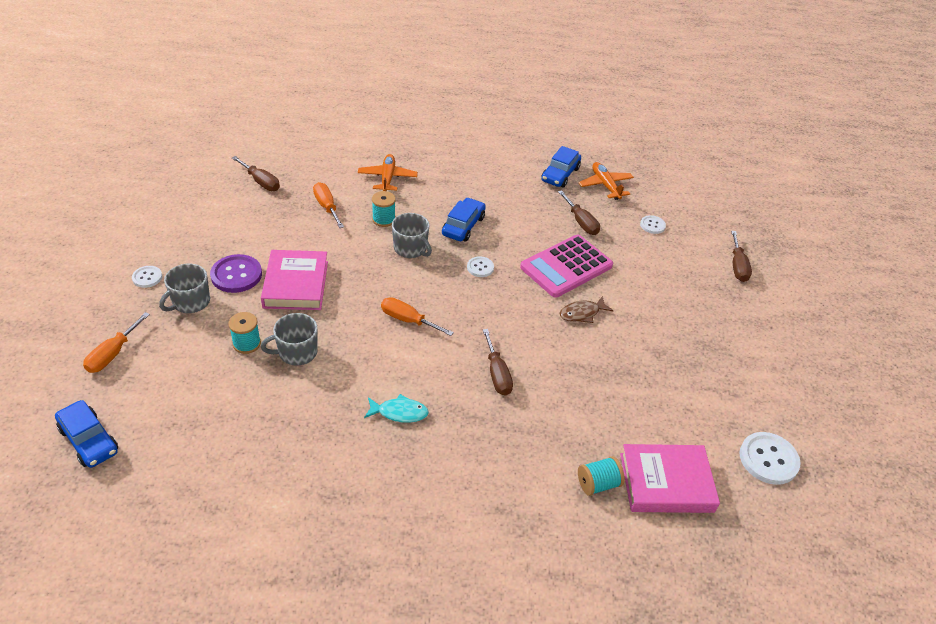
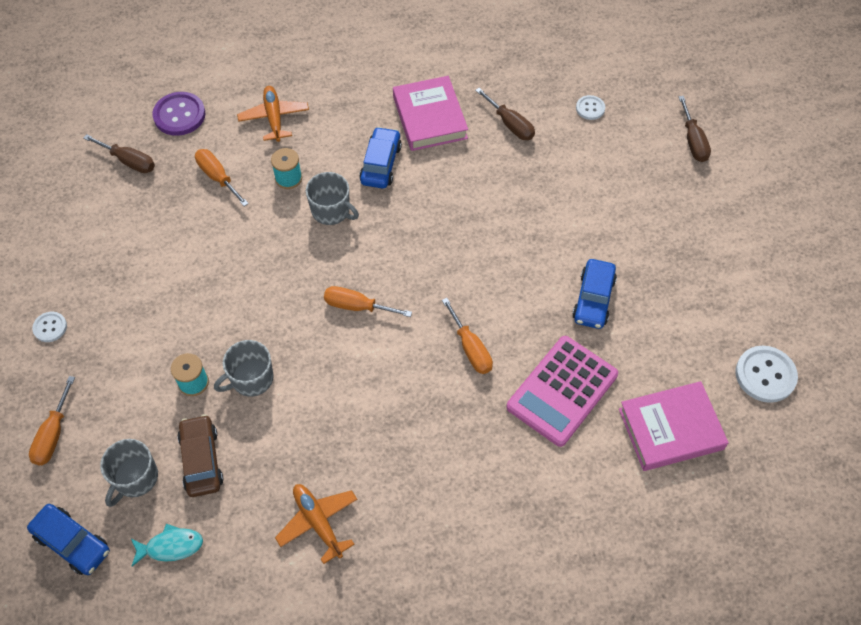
camera: 10 degrees left, 15 degrees up
(190, 302) = (111, 346): grey mug -> grey mug (135, 478)
(229, 403) = (201, 460): none -> brown car
(236, 275) = (149, 297): purple button -> purple button (179, 115)
(296, 284) = (219, 292): pink book -> pink book (429, 117)
(399, 412) = (383, 422): turquoise fish -> turquoise fish (171, 546)
(480, 267) = (415, 216): white button -> none
(497, 374) = (470, 348): brown screwdriver -> orange screwdriver
(560, 174) = (470, 61): blue car -> blue car (593, 299)
(566, 267) = (509, 190): pink calculator -> pink calculator (562, 391)
(582, 313) = (540, 248): brown fish -> none
(598, 484) = (604, 449): turquoise spool -> none
(605, 185) = (525, 64): orange plane -> orange plane (318, 522)

